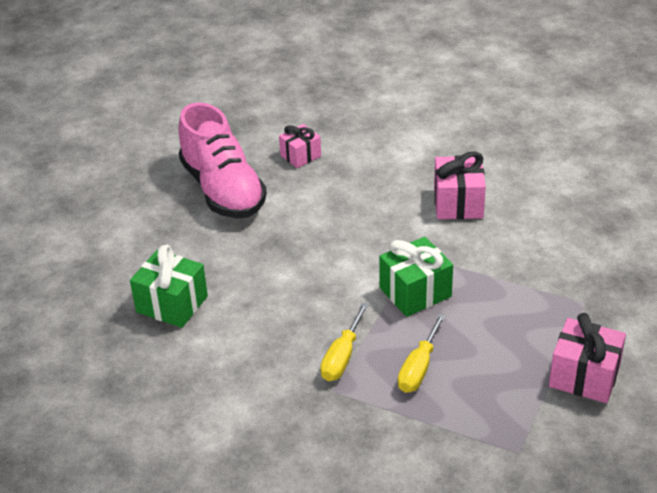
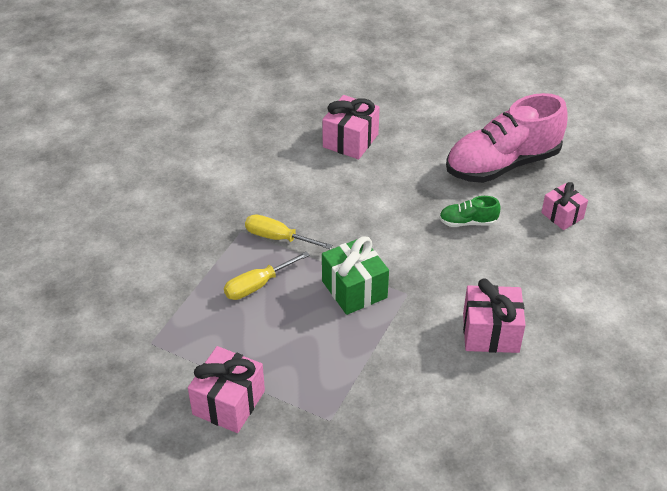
camera: 90 degrees right, 5 degrees up
(172, 304) = (350, 140): green gift -> pink gift
(312, 215) = (468, 222): none -> green shoe
(419, 368) = (257, 285): yellow screwdriver -> yellow screwdriver turned 60 degrees counterclockwise

